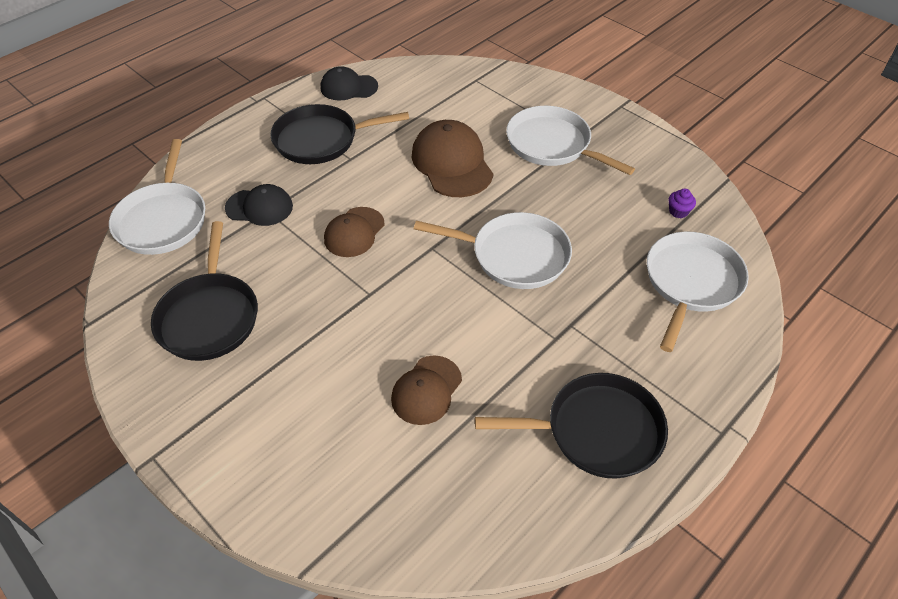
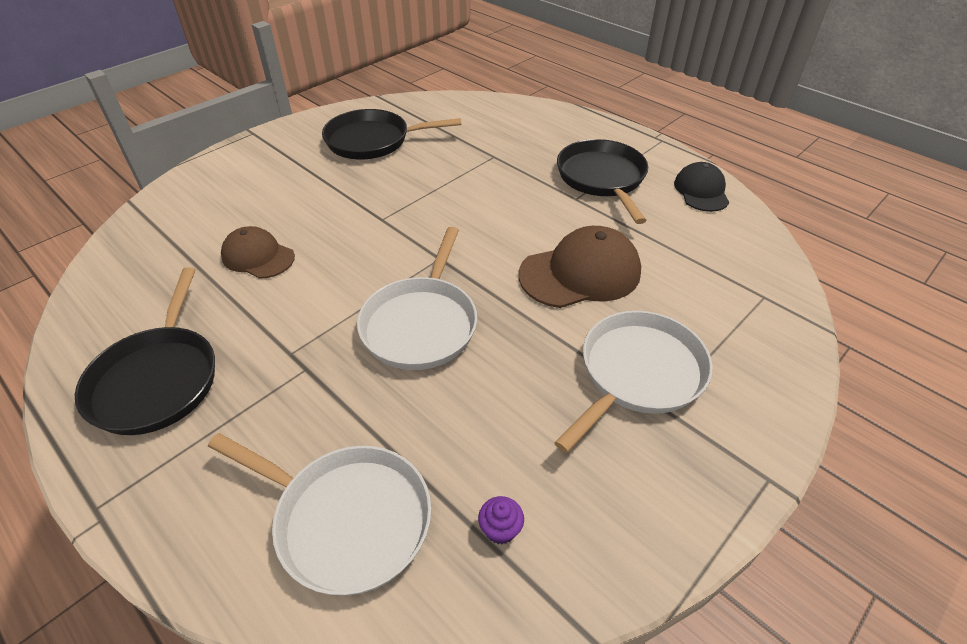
camera: 90 degrees right, 5 degrees down
(163, 220) = (482, 110): white pan -> none
(259, 207) = (498, 152): black cap -> none
(354, 232) = (464, 206): brown cap -> none

